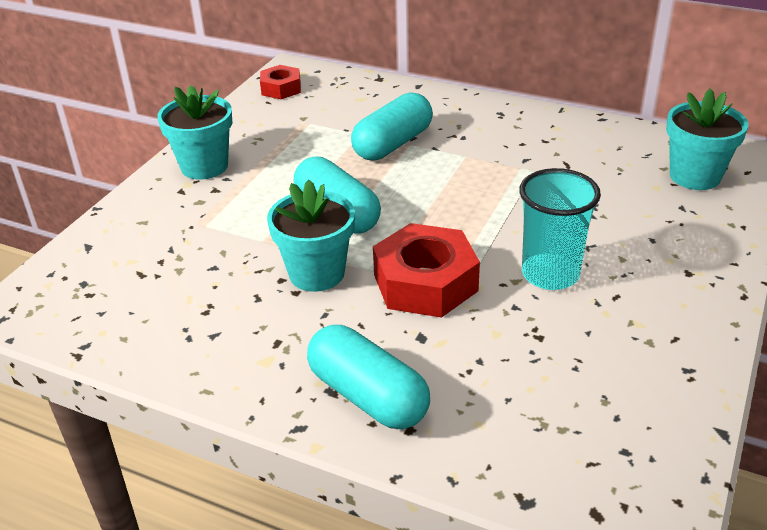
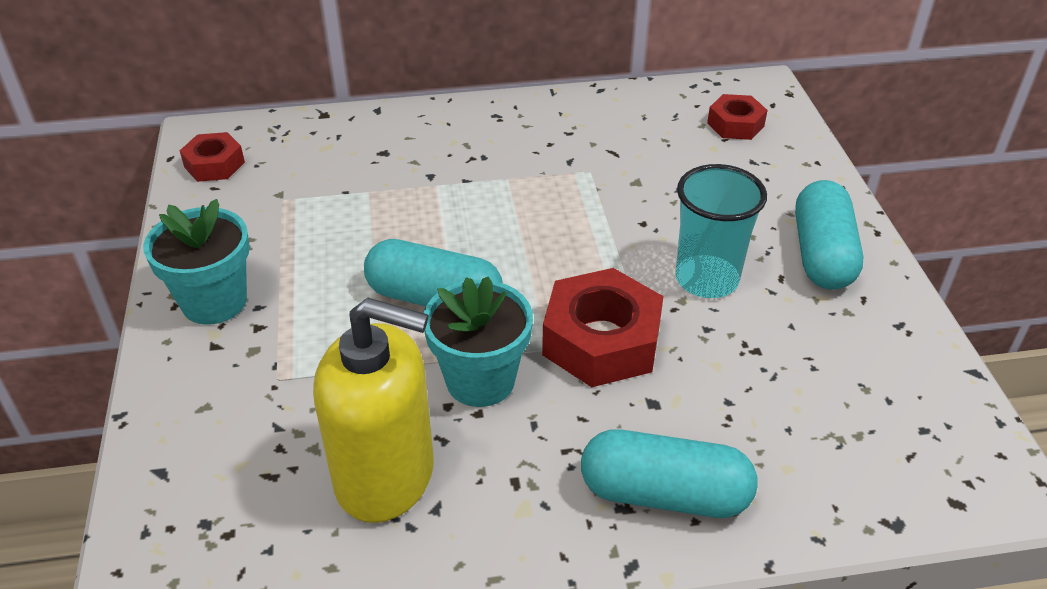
camera: 35 degrees left, 5 degrees up
(203, 303) = (386, 476): none -> yellow soap dispenser
(393, 144) = (416, 191): turquoise capsule -> turquoise capsule (822, 254)
(695, 176) = (735, 124): turquoise flower pot -> red nut

